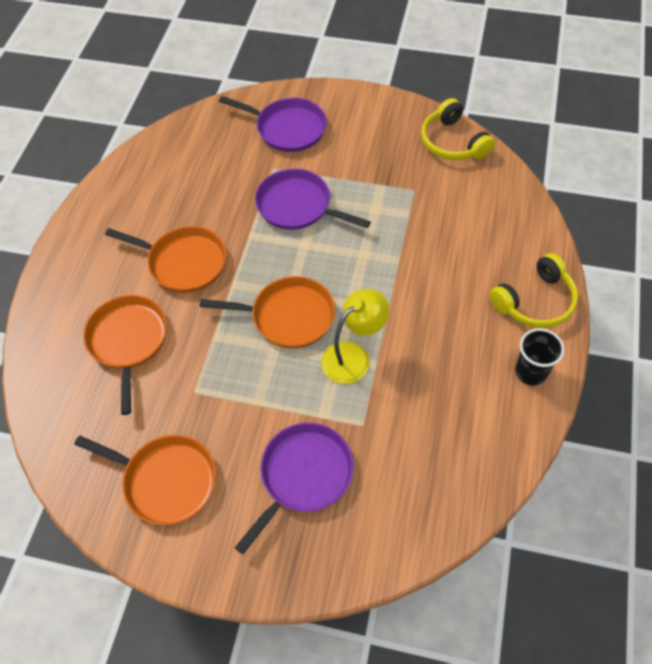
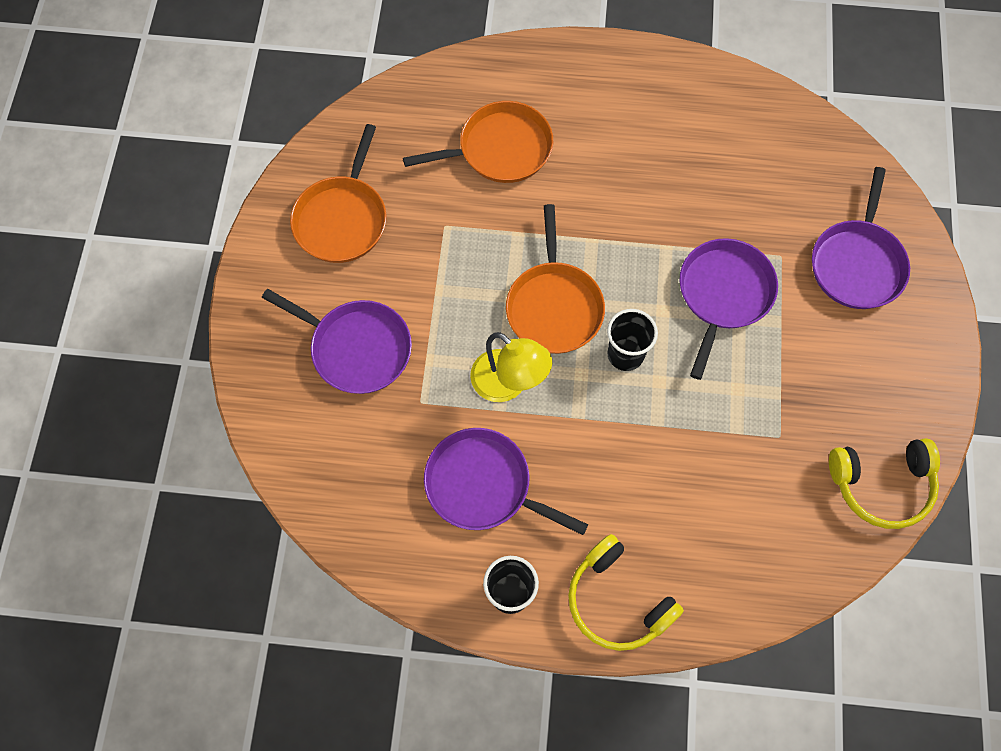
camera: 80 degrees right, 10 degrees up
(184, 262) = (614, 182): orange pan -> none
(338, 273) = (625, 354): none -> black cup
(440, 383) = (483, 485): none -> purple pan
(452, 142) = (881, 485): yellow headphones -> yellow headphones turned 150 degrees counterclockwise

